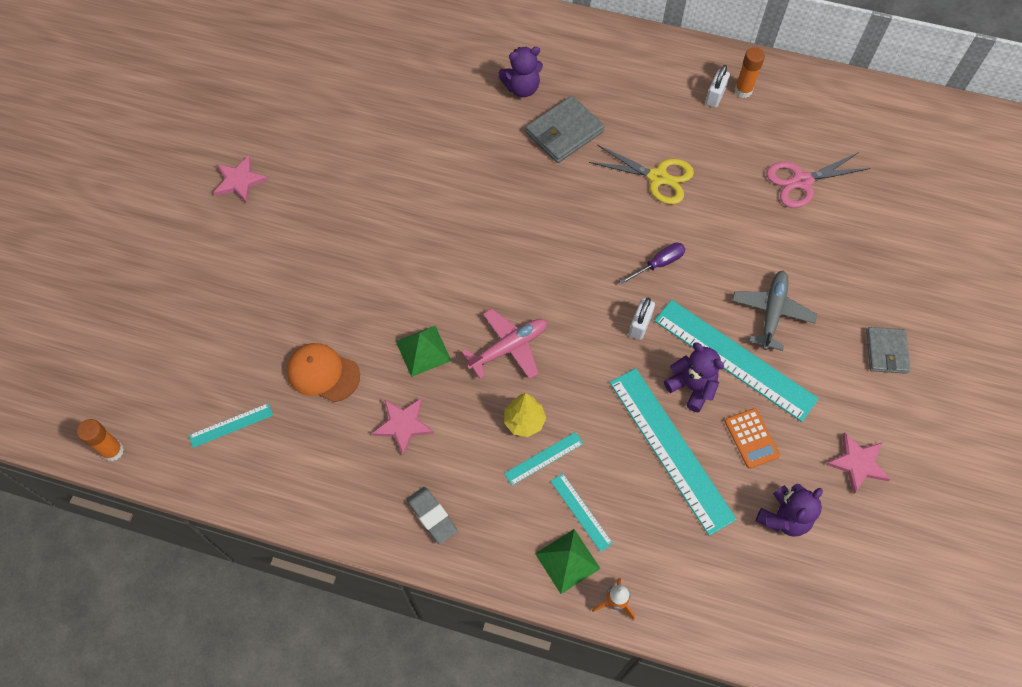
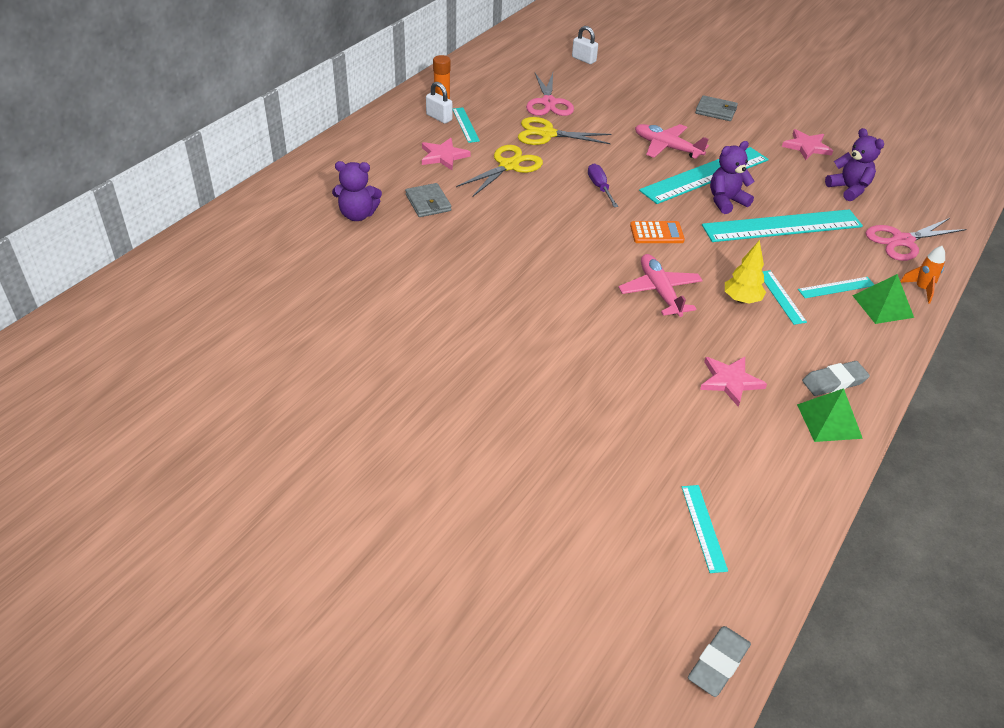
camera: 75 degrees left, 20 degrees down
(113, 451) = (718, 663): orange glue stick -> grey eraser
(239, 181) = (350, 459): pink star -> pink star (443, 156)
(323, 373) = (653, 432): orange cap -> none
(423, 351) = (646, 349): green pyramid -> green pyramid (829, 421)
(522, 88) = (357, 215): purple teddy bear -> purple teddy bear turned 90 degrees clockwise
(564, 132) = (428, 203): grey wallet -> grey wallet, size x0.66
(640, 325) = (658, 212): white padlock -> white padlock (583, 59)
(700, 582) = (902, 241): none -> pink scissors
(714, 121) = (465, 125): none -> turquoise ruler
(736, 195) = (547, 134): none -> yellow scissors
(751, 438) = (778, 186): orange calculator -> orange calculator (656, 233)
(771, 313) = (667, 147): grey plane -> pink plane

